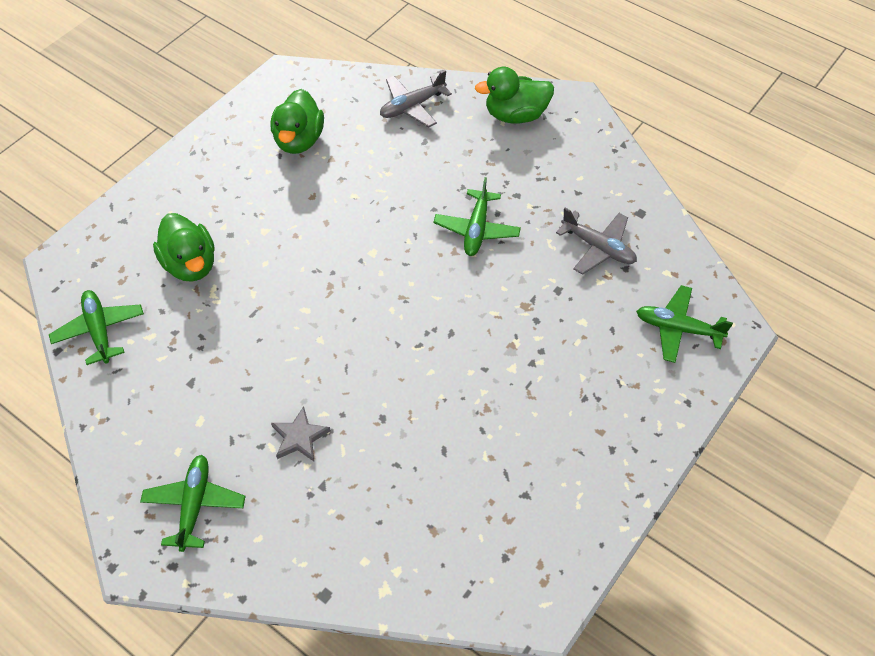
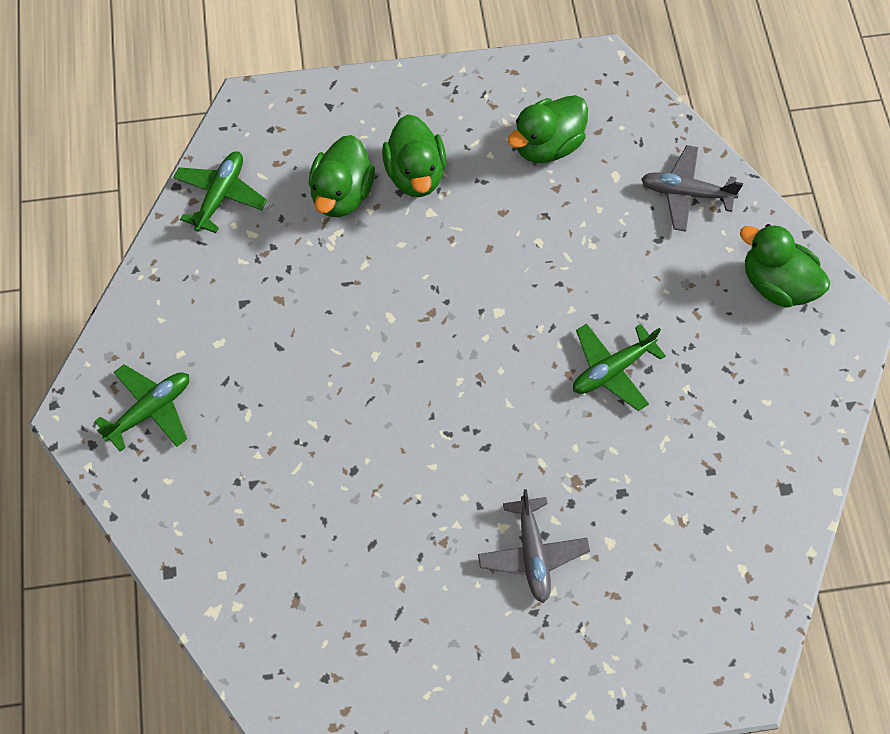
camera: 45 degrees right, 10 degrees up
(229, 216) = (415, 174): none -> green duck
(299, 437) = (276, 426): grey star -> none
(598, 247) = (704, 486): grey plane -> grey plane (532, 553)
(677, 328) = (689, 630): green plane -> none

